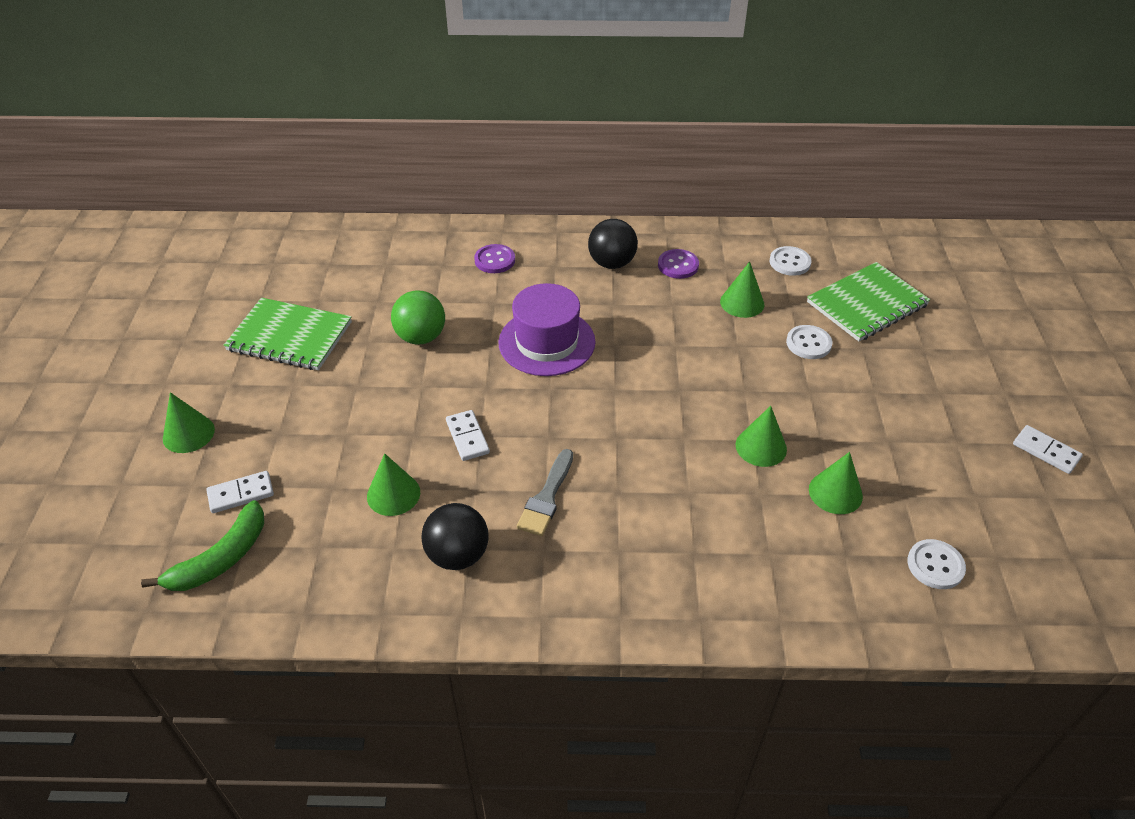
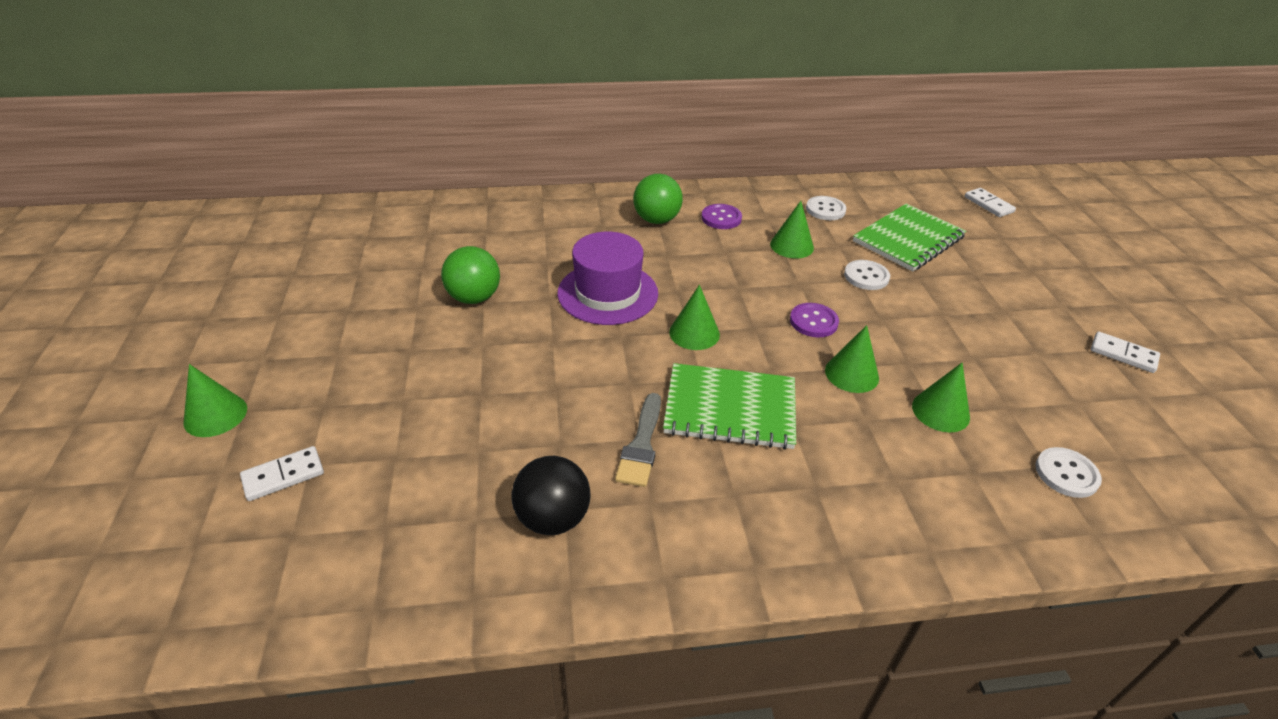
camera: 10 degrees left, 5 degrees down
(221, 558) = (263, 554): green banana -> none
(290, 336) = (329, 307): green notebook -> green notebook (730, 408)
(393, 494) = (467, 458): green cone -> green cone (694, 333)
(467, 437) = (541, 391): white domino -> white domino (988, 204)
(495, 260) = (539, 224): purple button -> purple button (813, 321)
(611, 263) = (656, 220): black ball -> green ball

